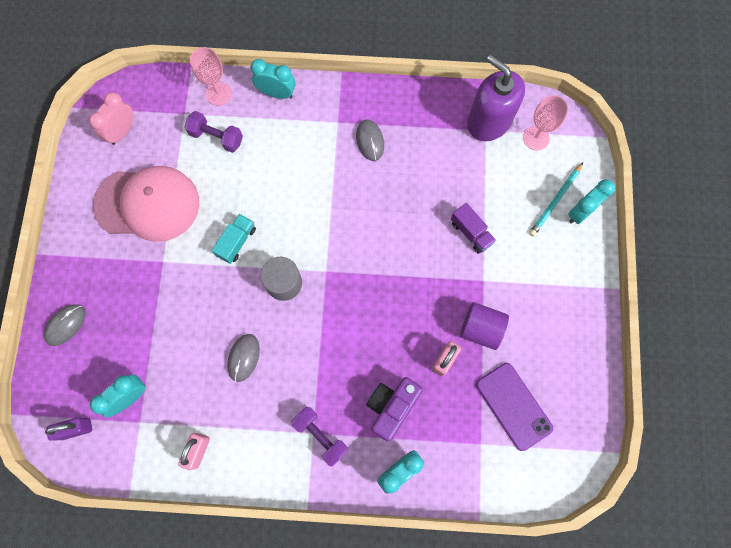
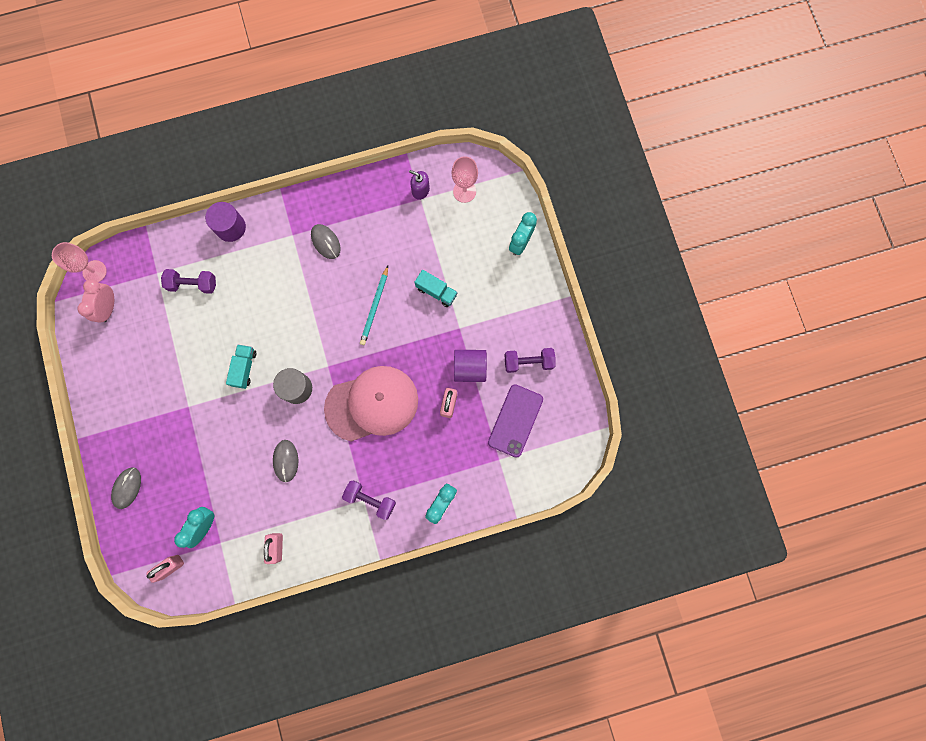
camera: 20 degrees left, 5 degrees up
(76, 429) = (170, 567): purple padlock -> pink padlock
(147, 204) = (156, 362): pink cap -> pink cap (372, 404)
(218, 93) = (180, 245): pink goblet -> pink goblet (94, 271)
(277, 93) = (230, 227): turquoise clock -> purple cylinder
(391, 407) = (419, 456): purple camera -> none
(471, 232) = (436, 291): purple truck -> turquoise truck
(489, 121) = (420, 190): purple soap dispenser -> purple soap dispenser, size x0.47
(513, 406) = (515, 420): purple phone -> purple phone turned 75 degrees clockwise
(549, 345) = (528, 362): none -> purple dumbbell
(555, 201) = (497, 240): turquoise pencil -> turquoise pencil (375, 307)

